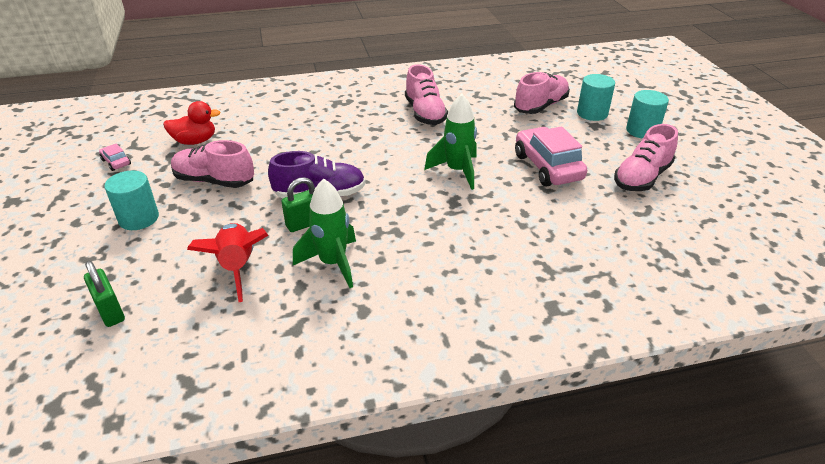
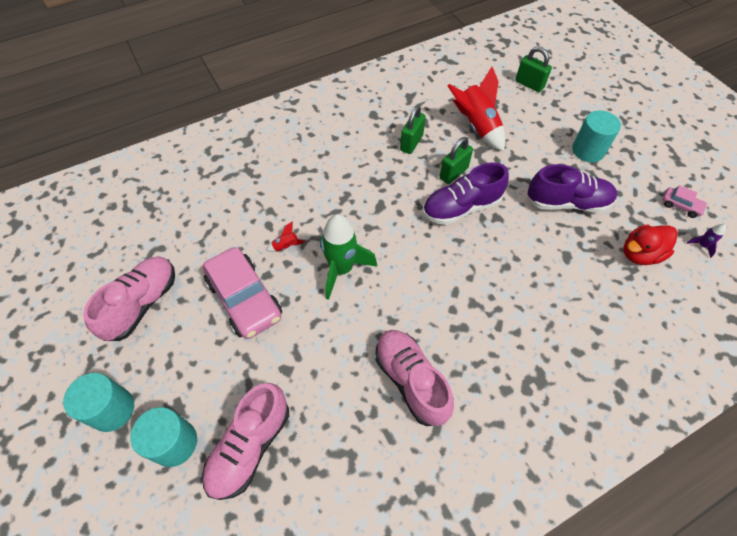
camera: 165 degrees right, 20 degrees up
(139, 138) = (701, 245): none -> purple rocket
(214, 181) = (567, 203): pink shoe -> purple shoe
(333, 263) = (411, 143): green rocket -> green padlock
(507, 194) = (286, 246): none -> red rocket

